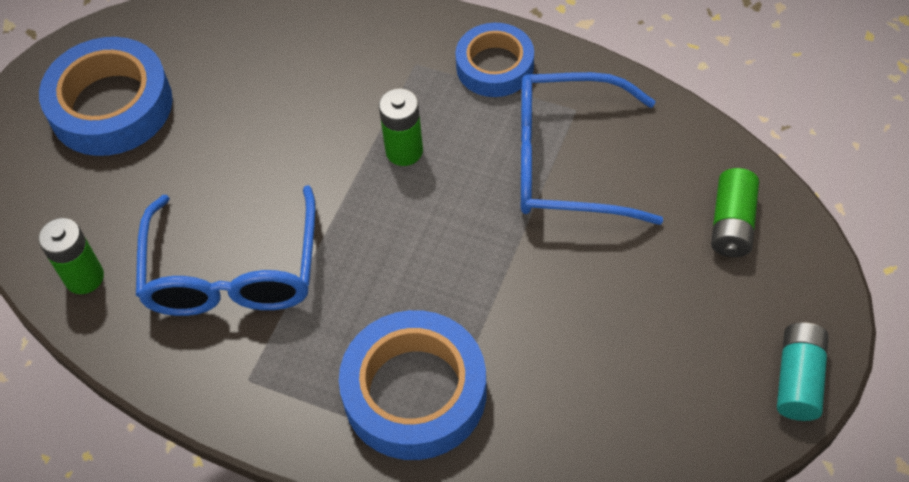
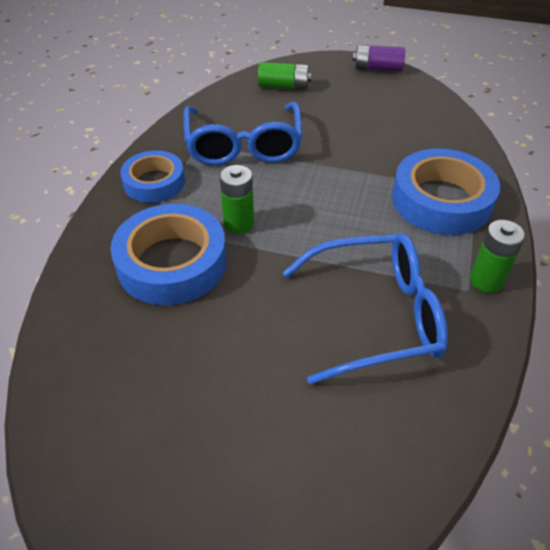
camera: 100 degrees left, 10 degrees down
(84, 277) = (413, 437): green battery -> green battery (486, 280)
(111, 106) = (187, 466): blue tape -> blue tape (172, 262)
(798, 379) = (377, 68): turquoise battery -> purple battery

